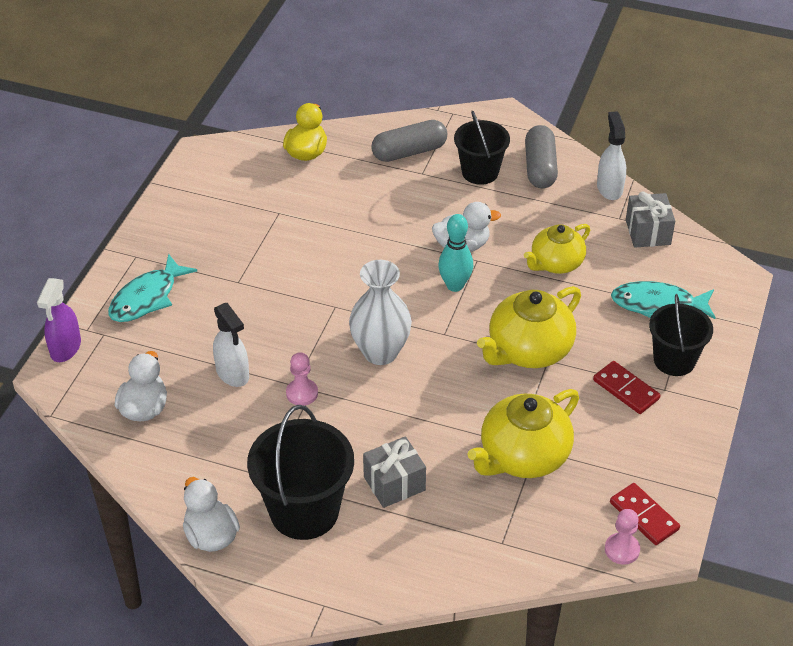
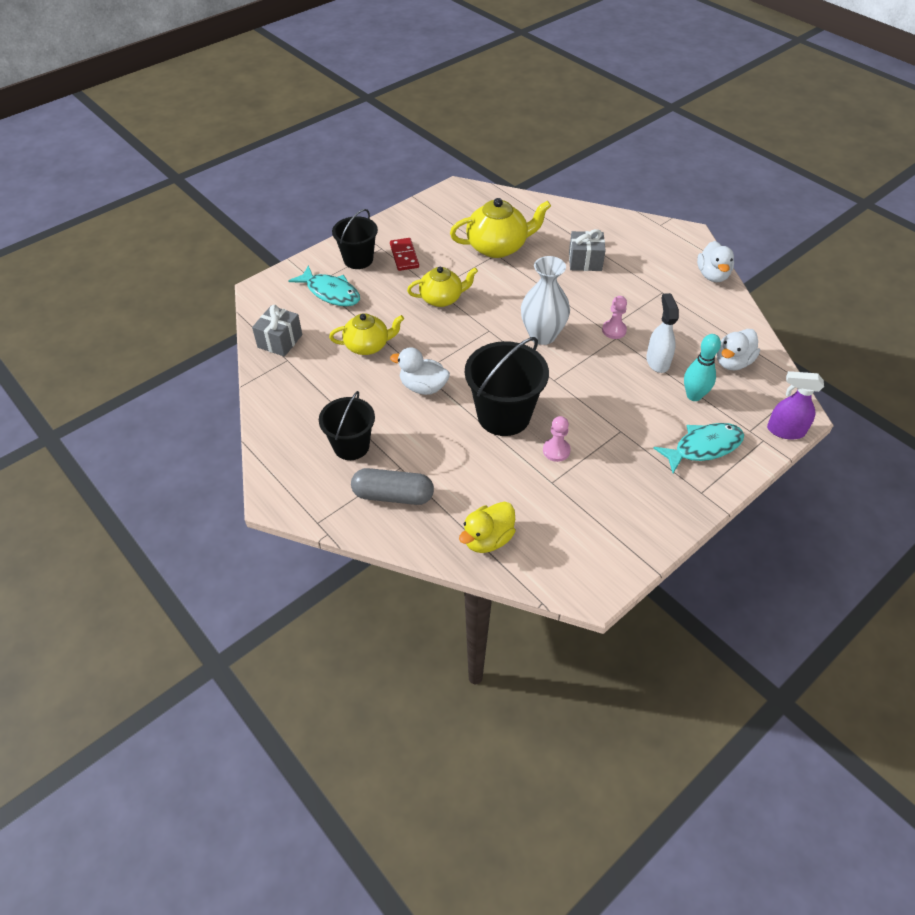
camera: 150 degrees left, 5 degrees up
(65, 348) = (785, 431): purple spray bottle -> purple spray bottle turned 120 degrees counterclockwise
(304, 511) = (648, 267): black bucket -> black bucket (503, 415)
(455, 285) = (454, 359): turquoise bowling pin -> turquoise bowling pin (694, 396)
(528, 350) = (442, 298): yellow teapot -> yellow teapot, size x0.67
(540, 168) = (299, 428): grey capsule -> none
(609, 188) = (267, 386): white spray bottle -> none
(622, 549) = (483, 193): pink pawn -> pink pawn (556, 450)
(644, 516) = (457, 201): red domino -> none

